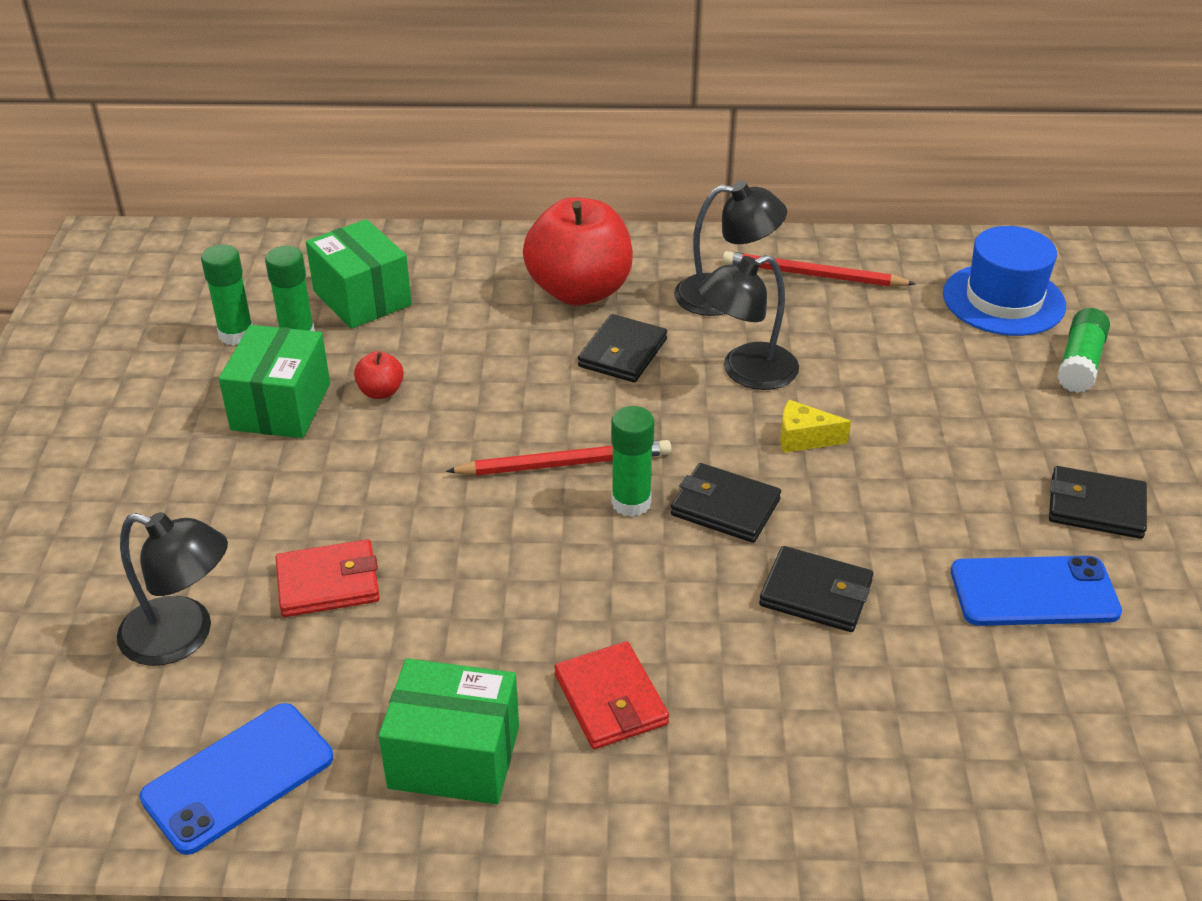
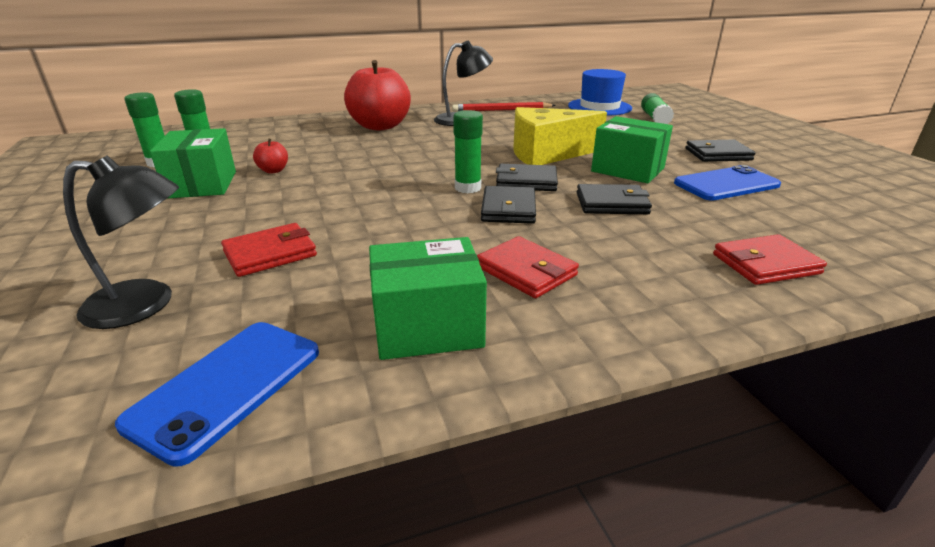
camera: 20 degrees left, 10 degrees down
(362, 298) = (245, 142): green box -> green box (627, 170)
(564, 463) = (414, 180): red pencil -> none
(622, 353) = (420, 141): black wallet -> black wallet (508, 209)
(746, 372) = (494, 139): black lamp -> none
(803, 438) = (547, 154): yellow cheese -> yellow cheese, size x2.24
(928, 775) = (765, 264): none -> red wallet

